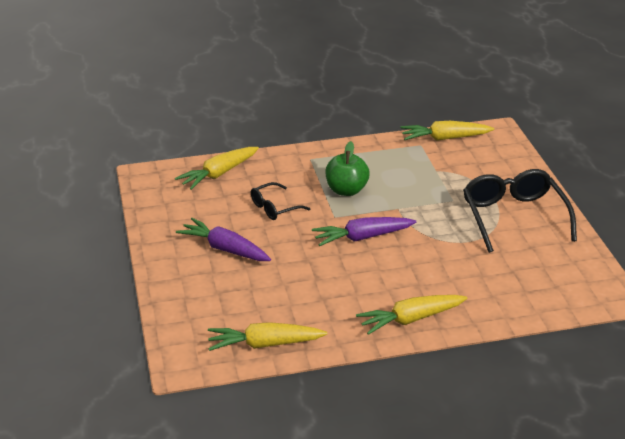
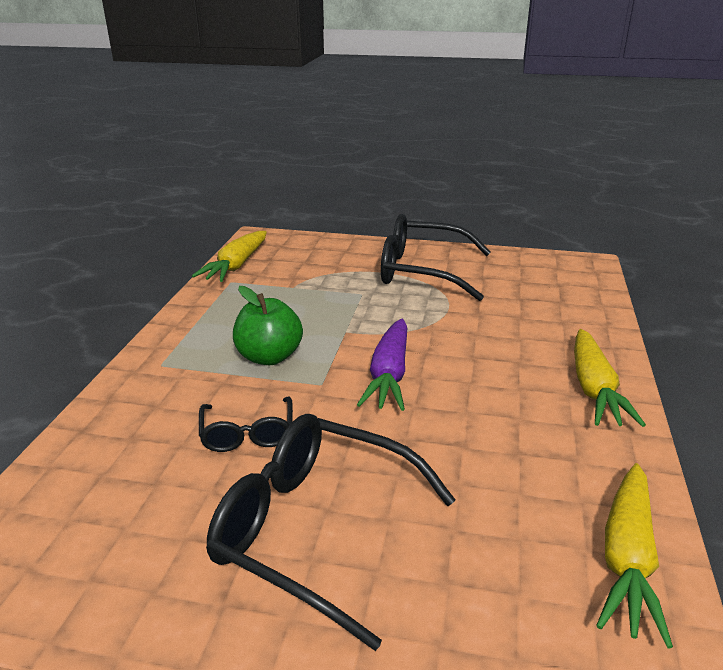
camera: 65 degrees left, 5 degrees down
(218, 174) = (85, 470): yellow carrot -> none
(225, 249) = (316, 529): purple carrot -> black glasses

